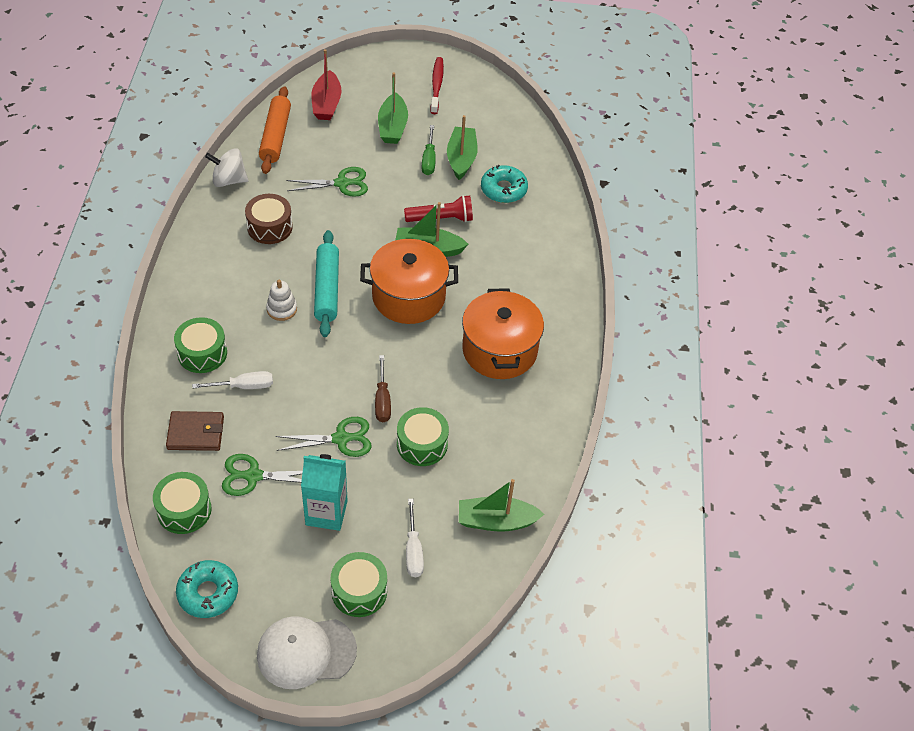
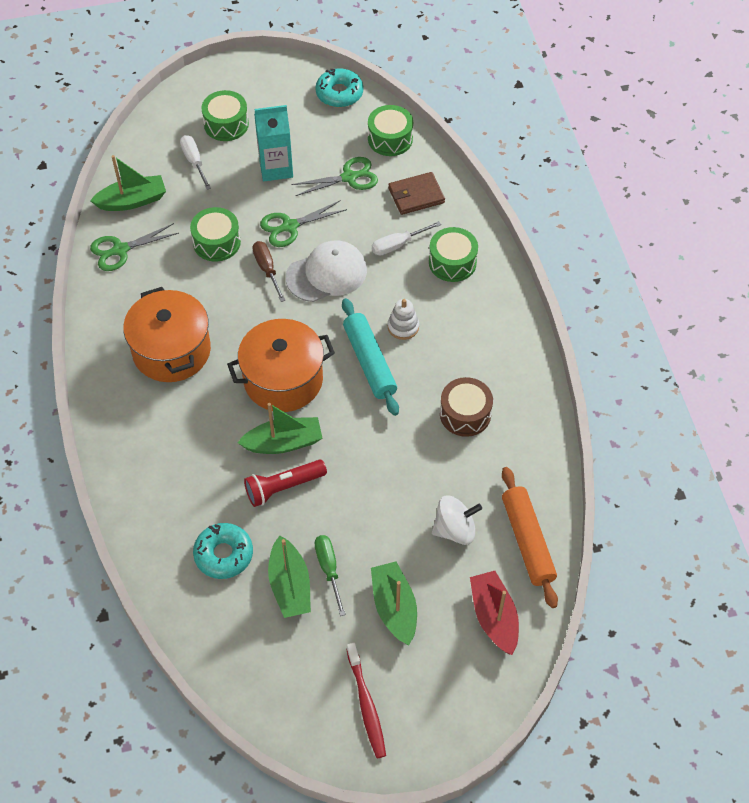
camera: 165 degrees right, 5 degrees up
(229, 180) = (543, 459): white spinning top -> white spinning top (455, 529)
(306, 652) = (249, 79): white cap -> white cap (327, 274)
(342, 183) = (415, 498): green scissors -> green scissors (119, 250)

